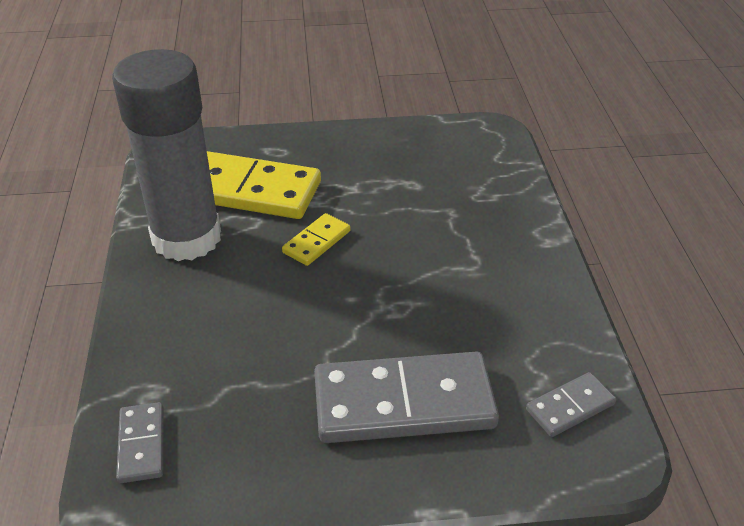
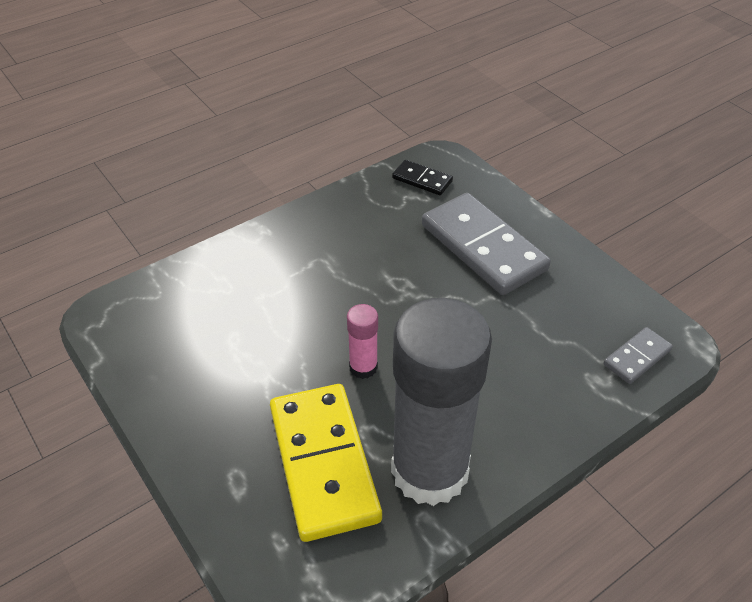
camera: 120 degrees left, 5 degrees up
(316, 242) = (363, 367): yellow domino -> pink glue stick
(570, 407) = (422, 180): grey domino -> black domino

